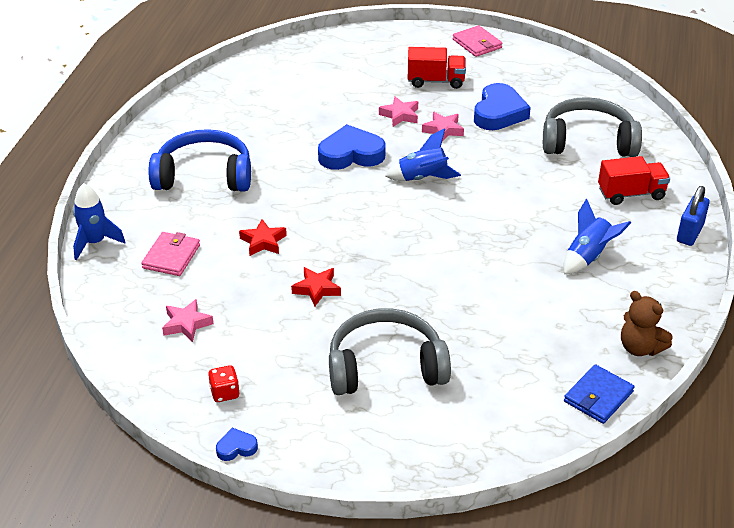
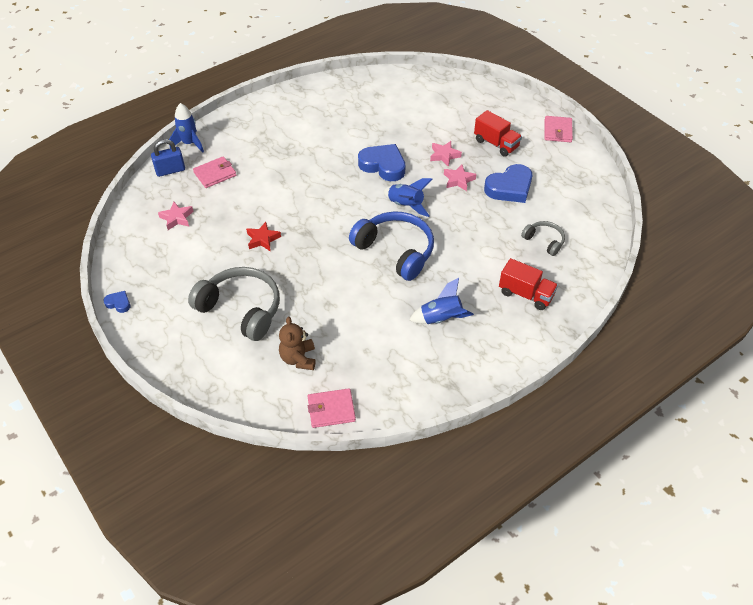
camera: 40 degrees right, 10 degrees up
(204, 176) = (287, 134): blue headphones -> blue headphones (395, 251)
(225, 393) = (148, 269): red dice -> none
(263, 242) = (270, 193): red star -> none
(588, 142) = (544, 241): grey headphones -> grey headphones, size x0.51
(598, 397) = (331, 409): blue wallet -> pink wallet
(640, 348) = (395, 398): brown teddy bear -> brown teddy bear (298, 358)
(690, 233) = (530, 346): blue padlock -> blue padlock (170, 170)

